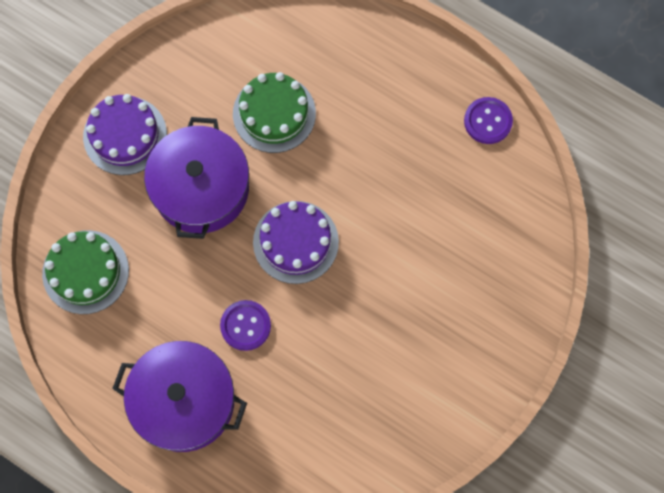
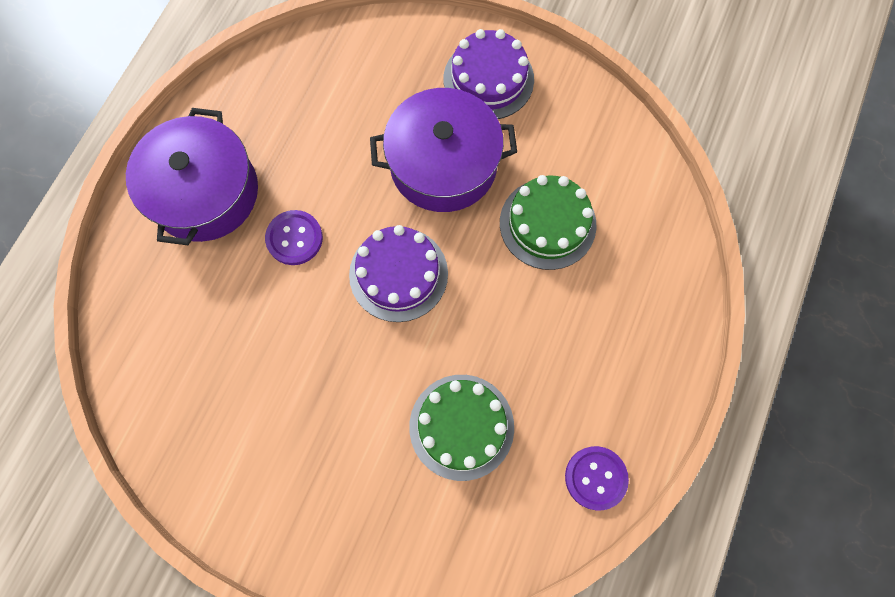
camera: 80 degrees right, 0 degrees up
(85, 272) = (332, 73): green cake -> green cake (461, 426)

